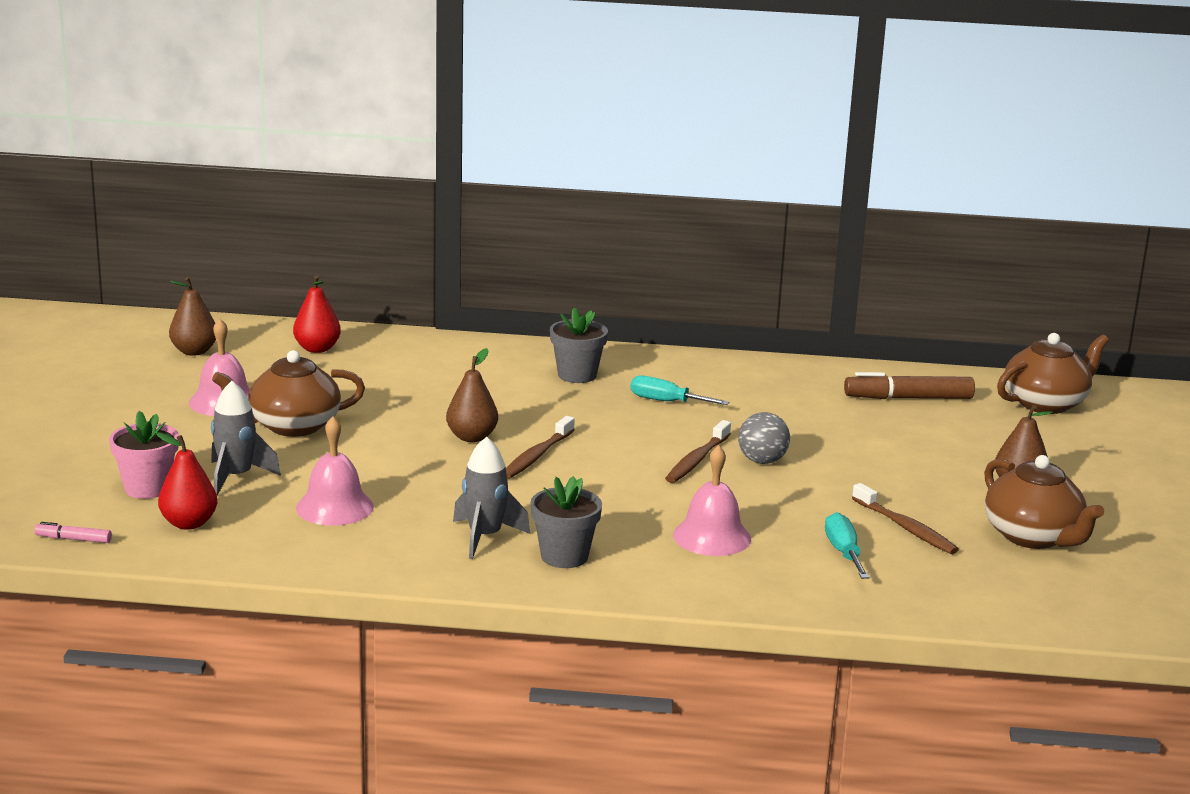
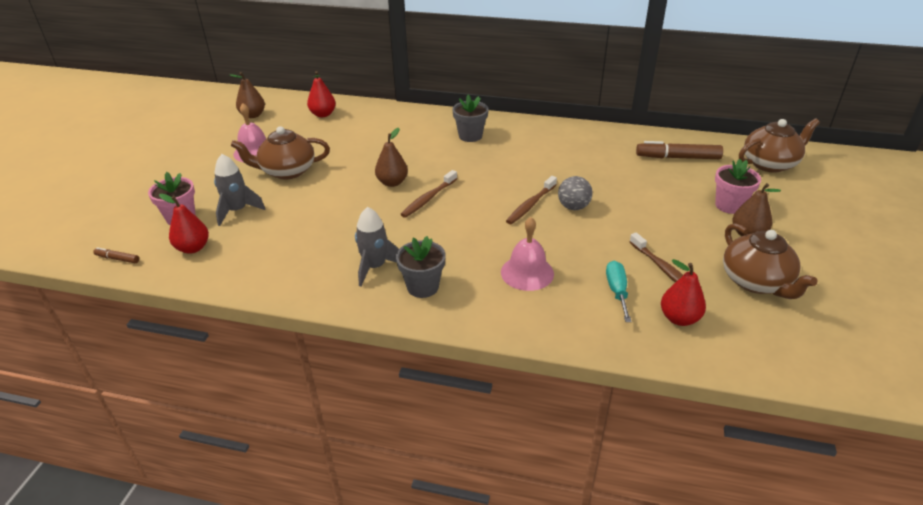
camera: 10 degrees right, 15 degrees up
(73, 539) = (117, 259): pink marker -> brown marker
(334, 507) = (288, 237): pink bell -> none
(666, 402) = (521, 157): turquoise screwdriver -> none
(933, 577) = (679, 318): none -> red pear
(990, 454) = (729, 205): none -> pink flower pot

